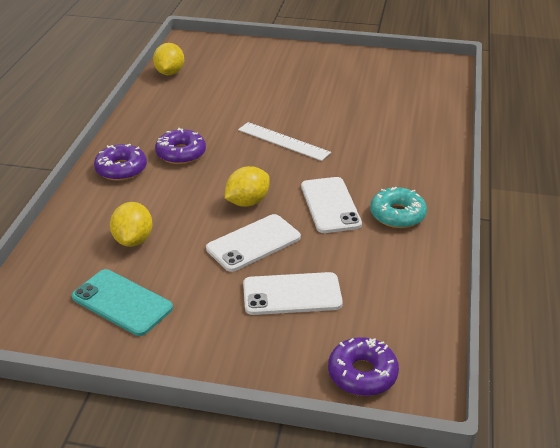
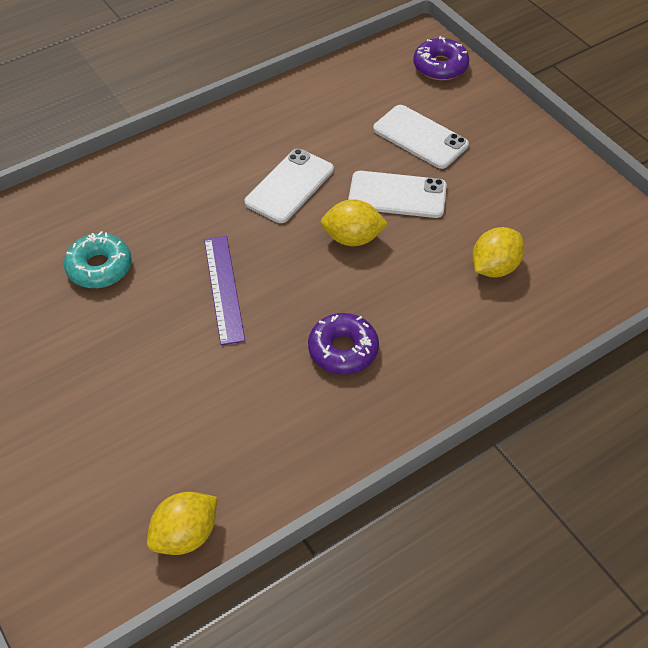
camera: 135 degrees left, 15 degrees up
(121, 169) = (427, 372): purple donut -> none
(122, 302) = (554, 213): turquoise phone -> none
(283, 141) = (223, 288): white ruler -> purple ruler
(397, 215) = (253, 142): turquoise donut -> turquoise donut (99, 267)

